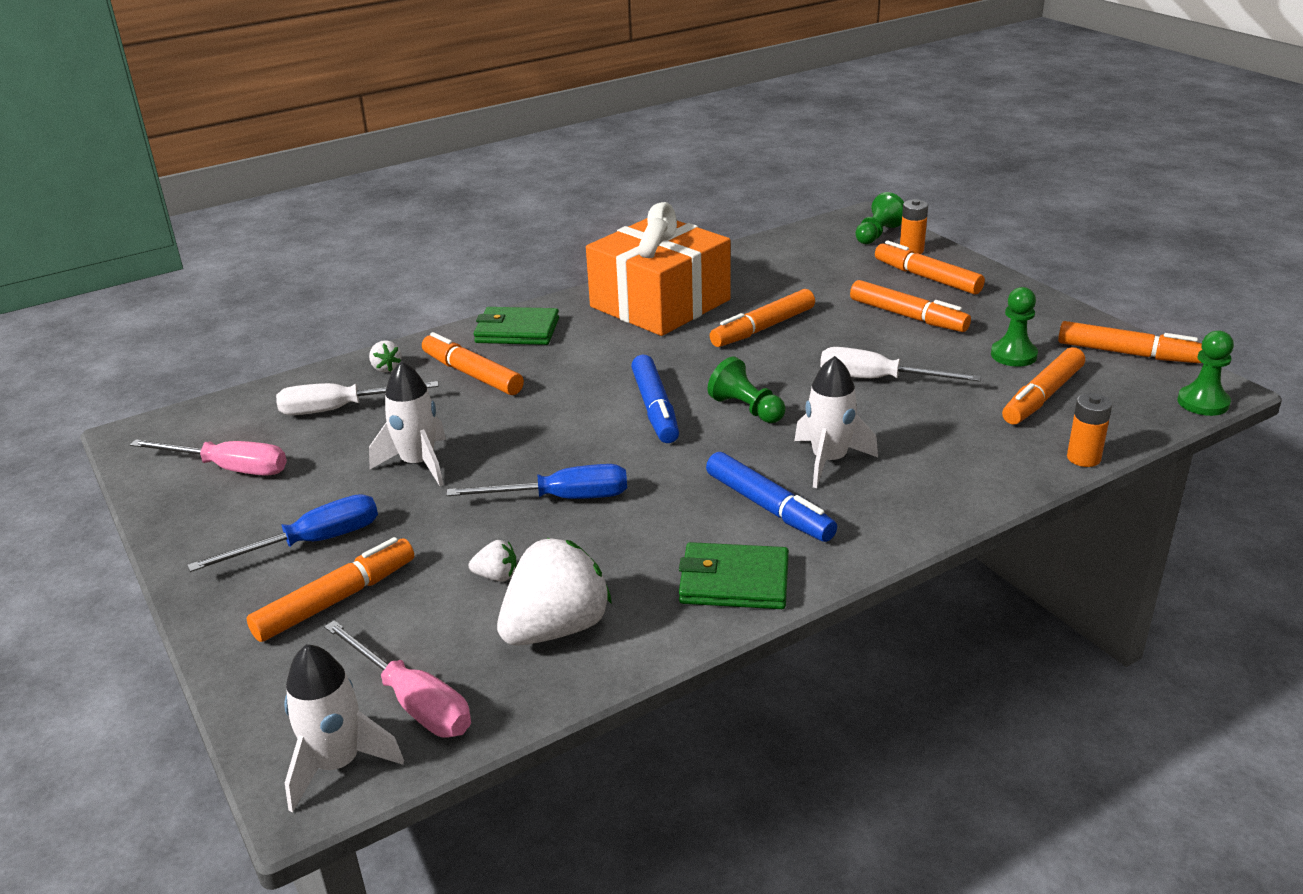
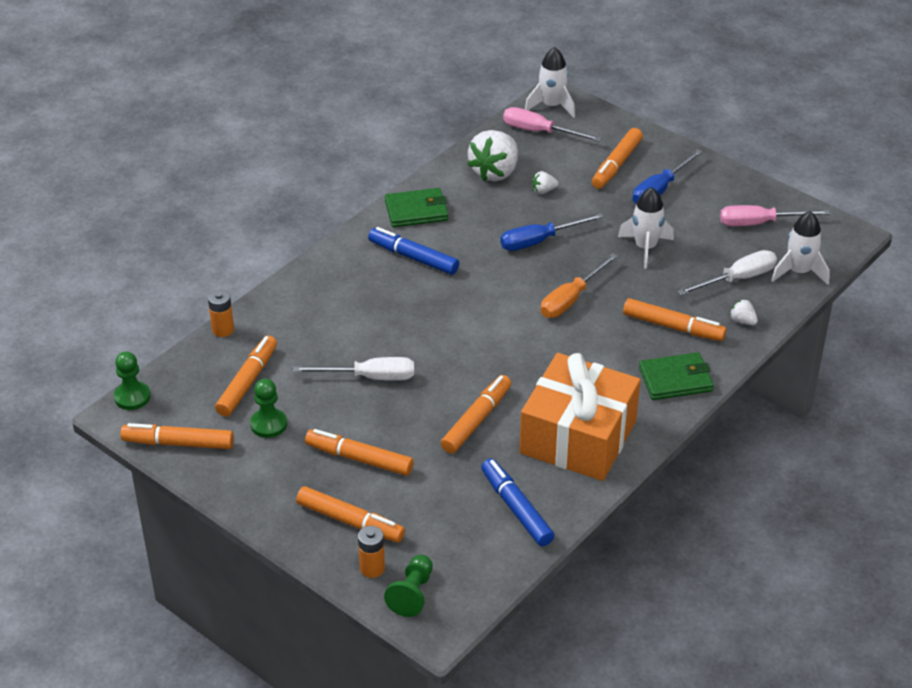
camera: 160 degrees right, 10 degrees up
(572, 420) = (571, 299): none -> orange screwdriver
(655, 408) = (520, 319): blue marker -> blue marker (516, 508)
(746, 409) = (456, 331): green pawn -> none
(829, 461) = (386, 297): white rocket -> white rocket (799, 272)

